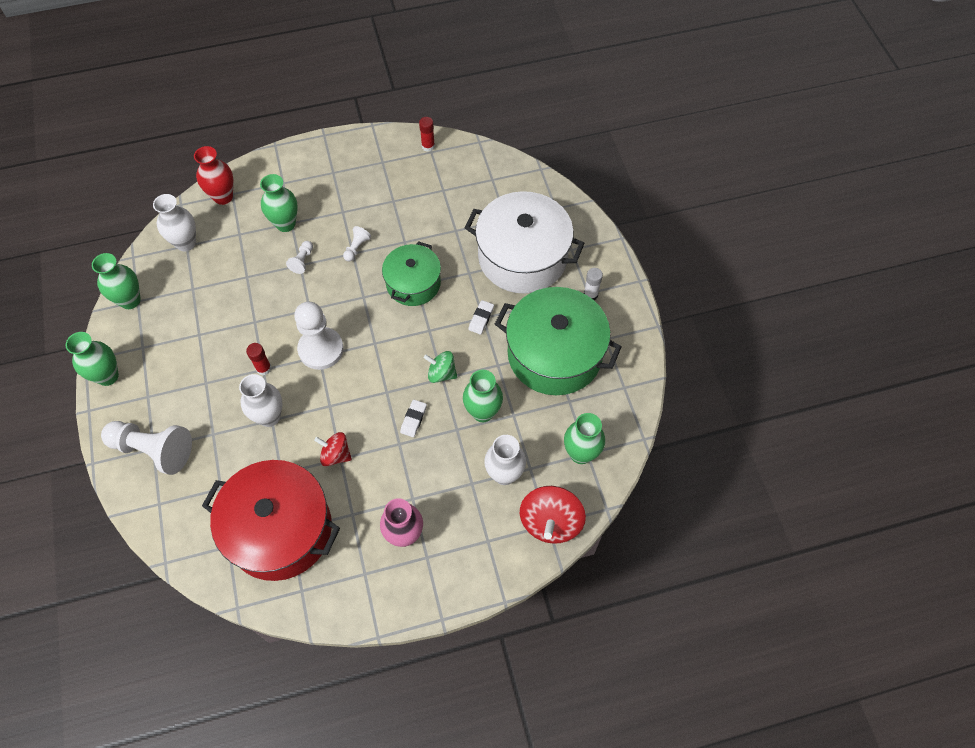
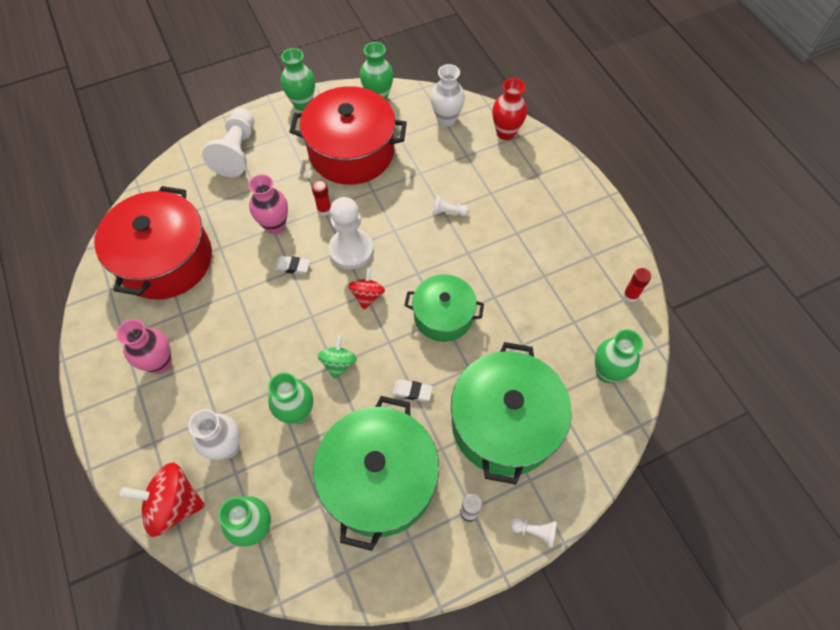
camera: 80 degrees right, 0 degrees up
(196, 335) = (351, 152): none -> red pot
(269, 417) = (275, 226): white vase -> pink vase
(285, 224) = (488, 188): green vase -> green vase (607, 372)
(336, 455) = (240, 287): red spinning top -> red spinning top (367, 295)
(357, 248) = (475, 255): white pawn -> white pawn (534, 531)
(413, 419) = (283, 347): white eraser -> white eraser (292, 266)
(522, 257) = (504, 423): white pot -> green pot

